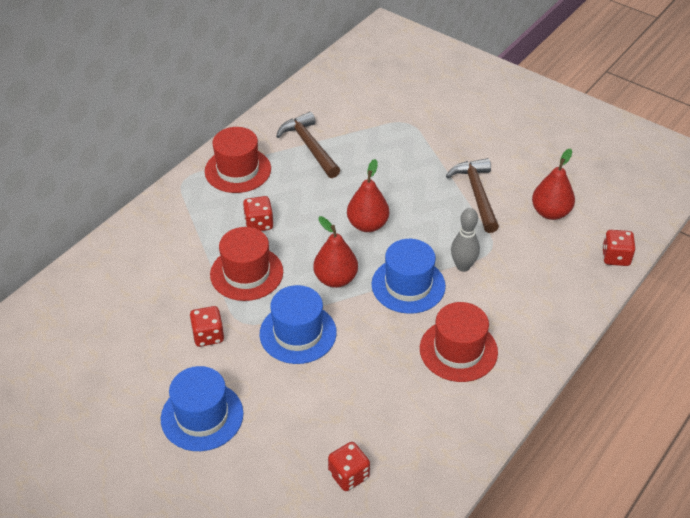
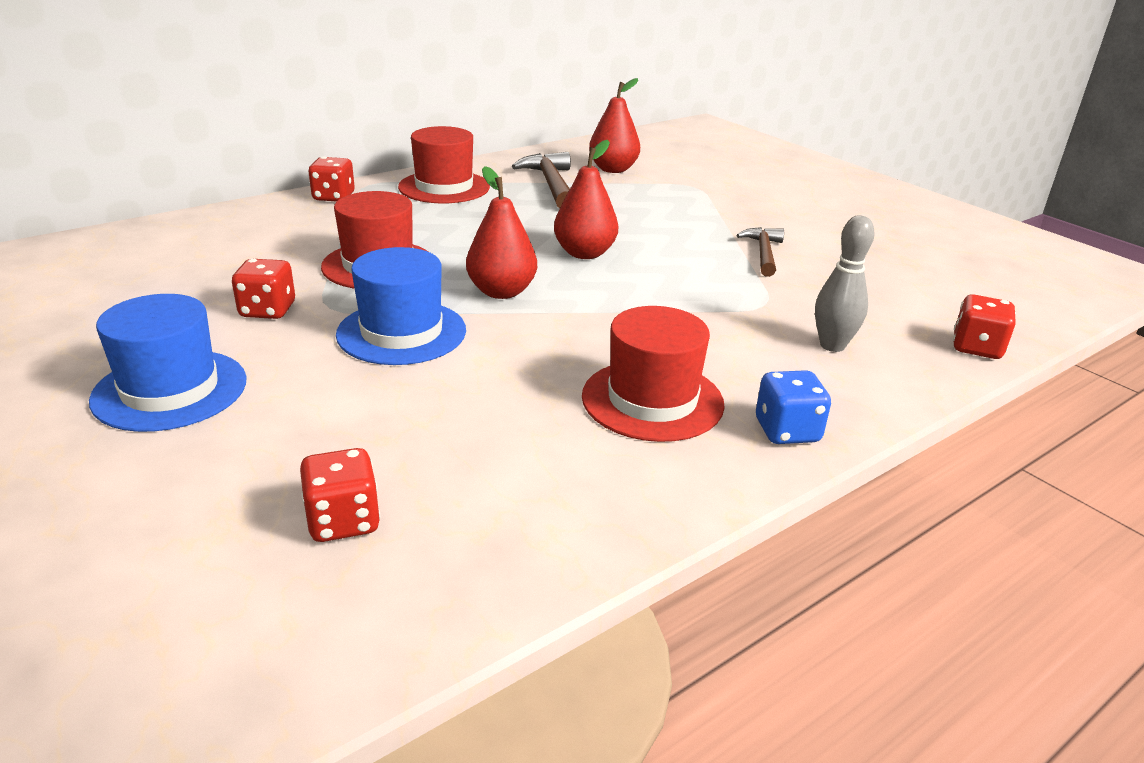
camera: 15 degrees right, 15 degrees down
(259, 224) = (433, 229): red dice -> red dice (334, 197)
(408, 285) = (609, 316): blue hat -> none
(463, 266) = (708, 313): grey bowling pin -> grey bowling pin (832, 345)
(476, 194) = (763, 253): brown hammer -> brown hammer, size x0.66
(532, 354) = (787, 431): none -> blue dice
(550, 212) = (874, 287): red pear -> red pear (613, 169)

